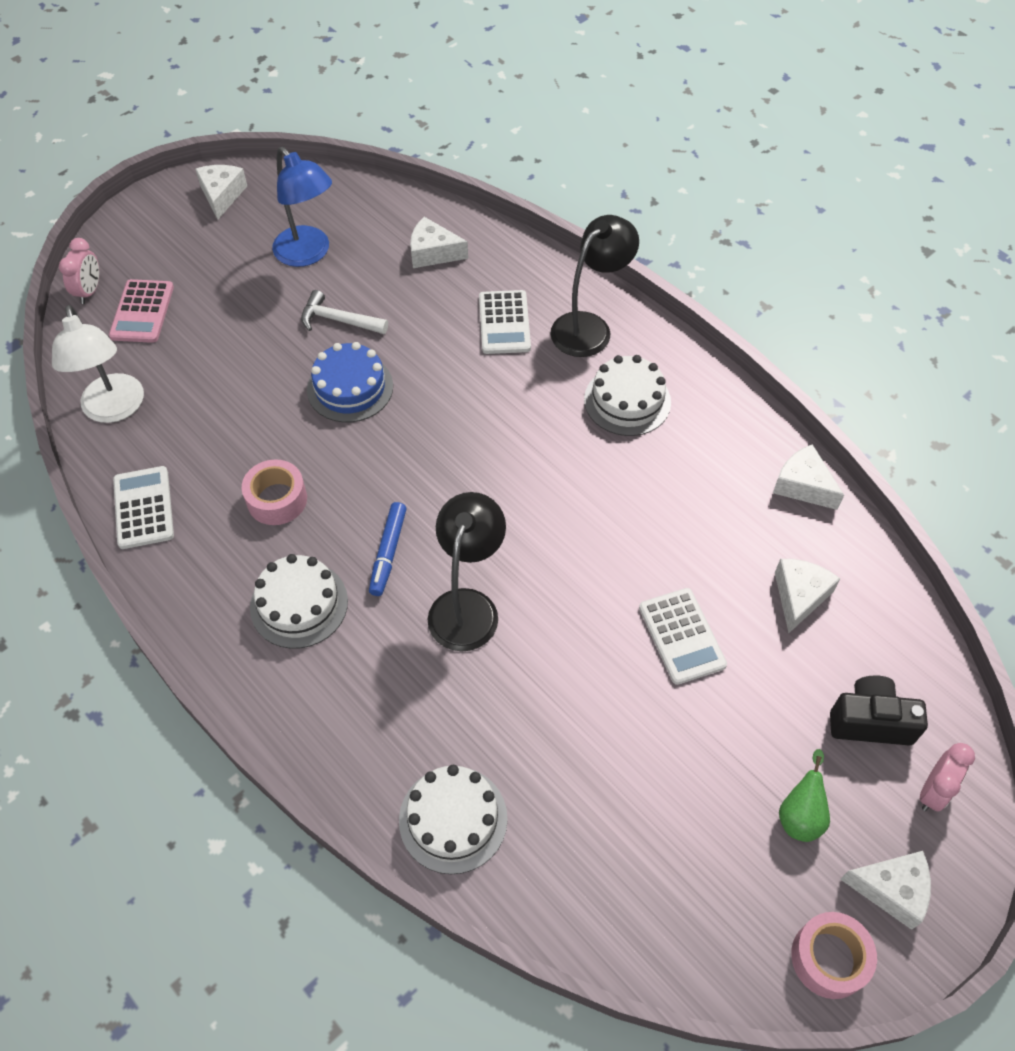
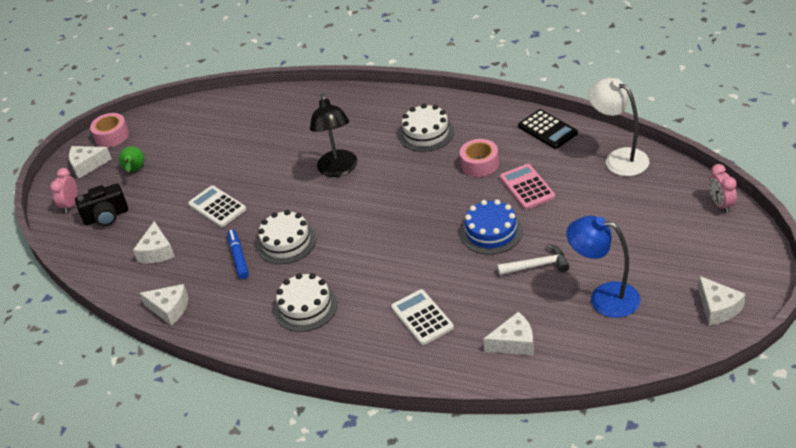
camera: 160 degrees right, 15 degrees down
(142, 312) = (671, 210): pink calculator -> pink calculator (527, 187)
(143, 508) = (547, 130): white calculator -> black calculator
(388, 552) = (398, 171): blue marker -> blue marker (238, 257)
(453, 819) = (294, 104): white cake -> white cake (286, 242)
(589, 327) = (359, 343): black lamp -> none

